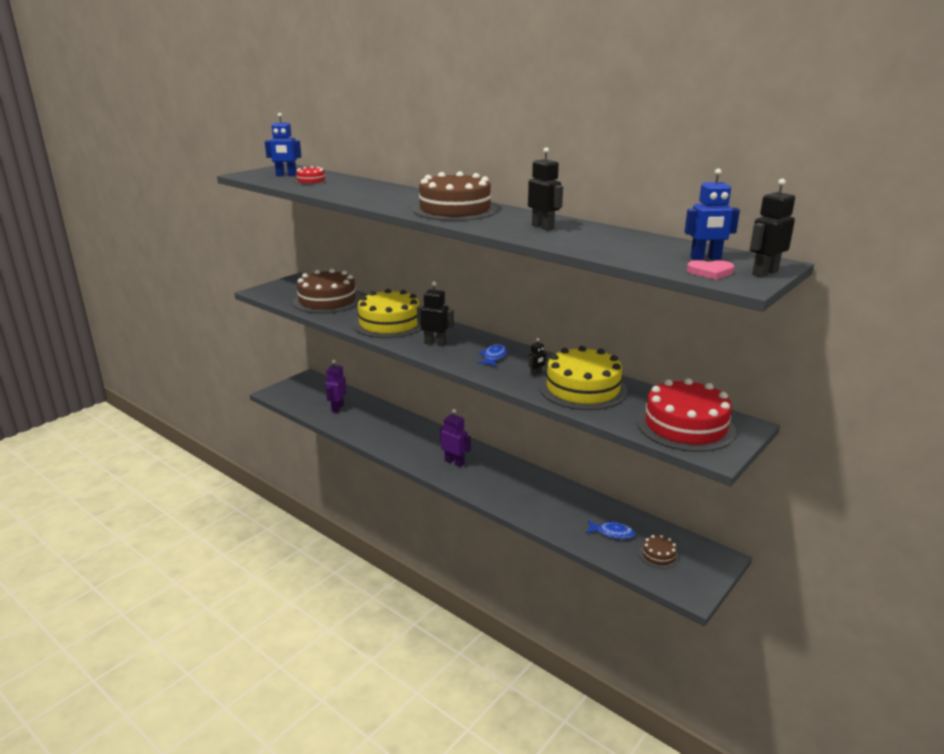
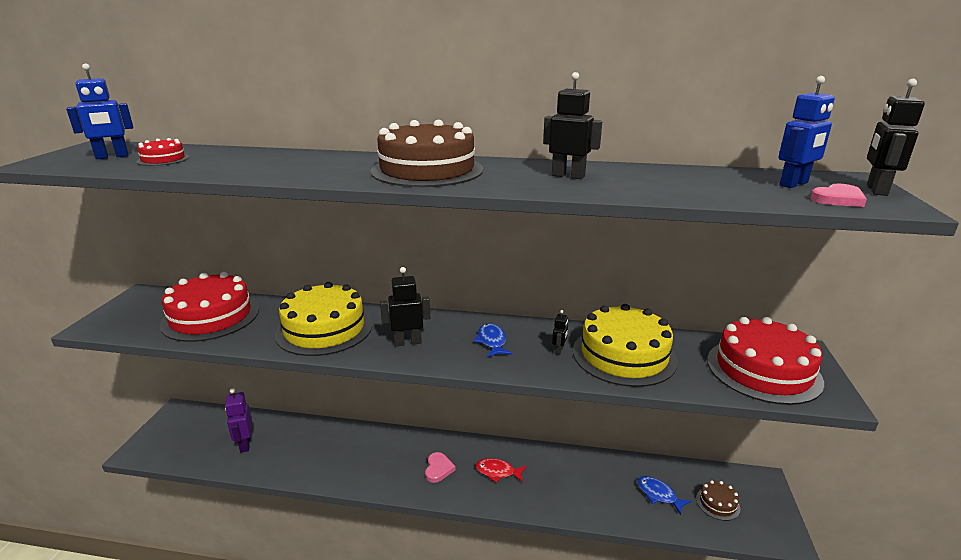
camera: 30 degrees left, 0 degrees up
(327, 301) = (211, 317): brown cake -> red cake
(454, 462) = (438, 469): purple robot -> pink heart
(496, 478) = (498, 472): none -> red fish
(612, 533) = (658, 495): blue fish -> blue fish turned 120 degrees counterclockwise

